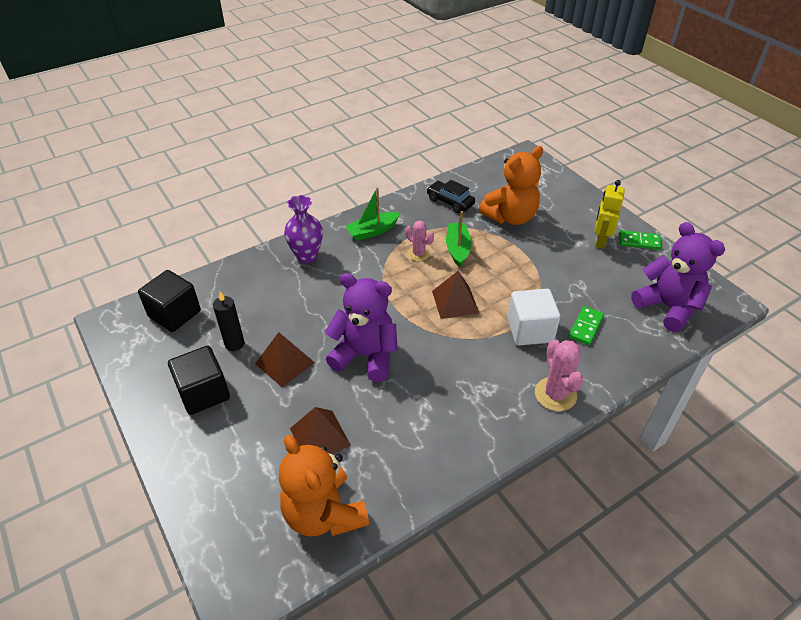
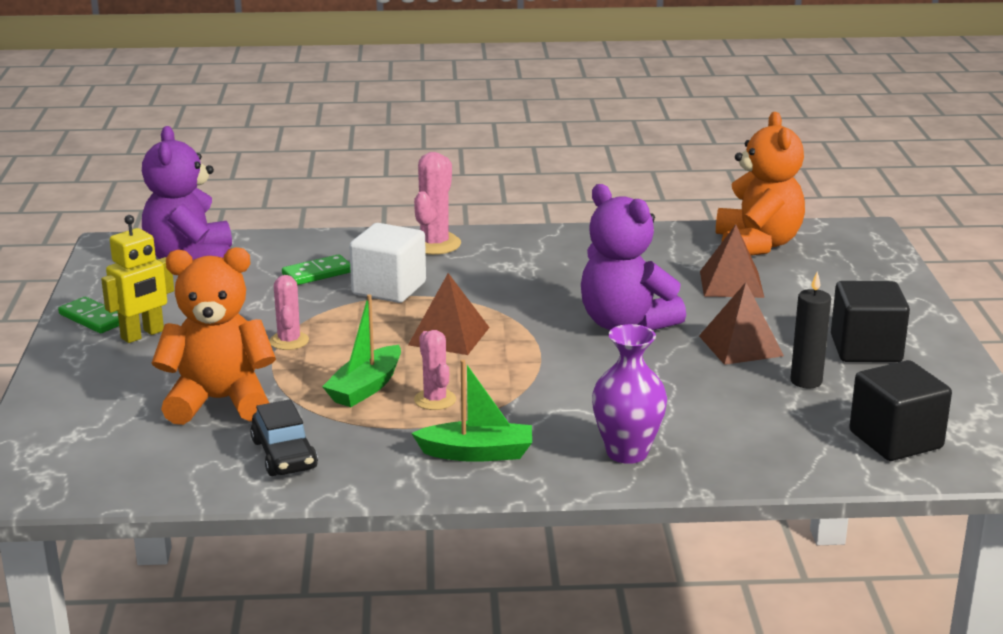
camera: 150 degrees left, 20 degrees down
(529, 264) = (289, 341): none -> pink cactus

